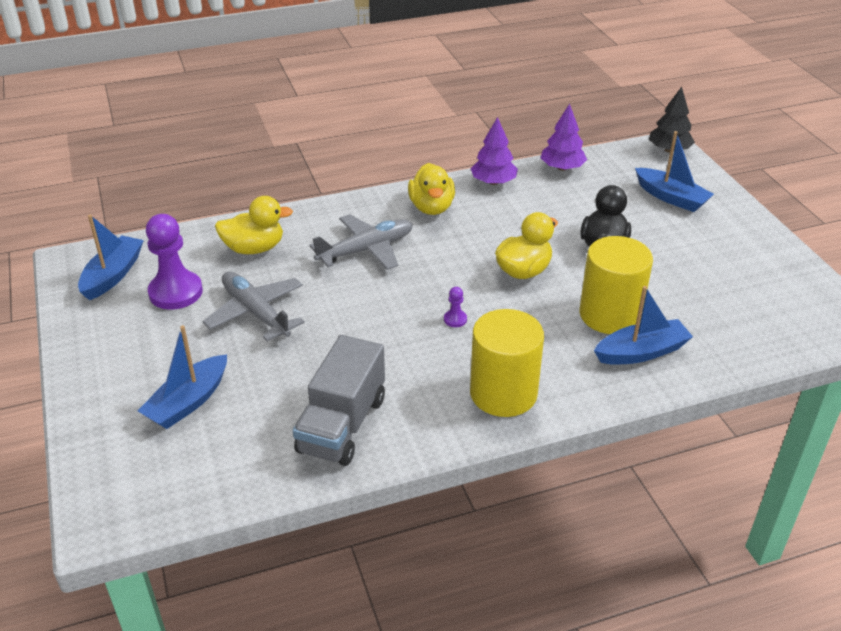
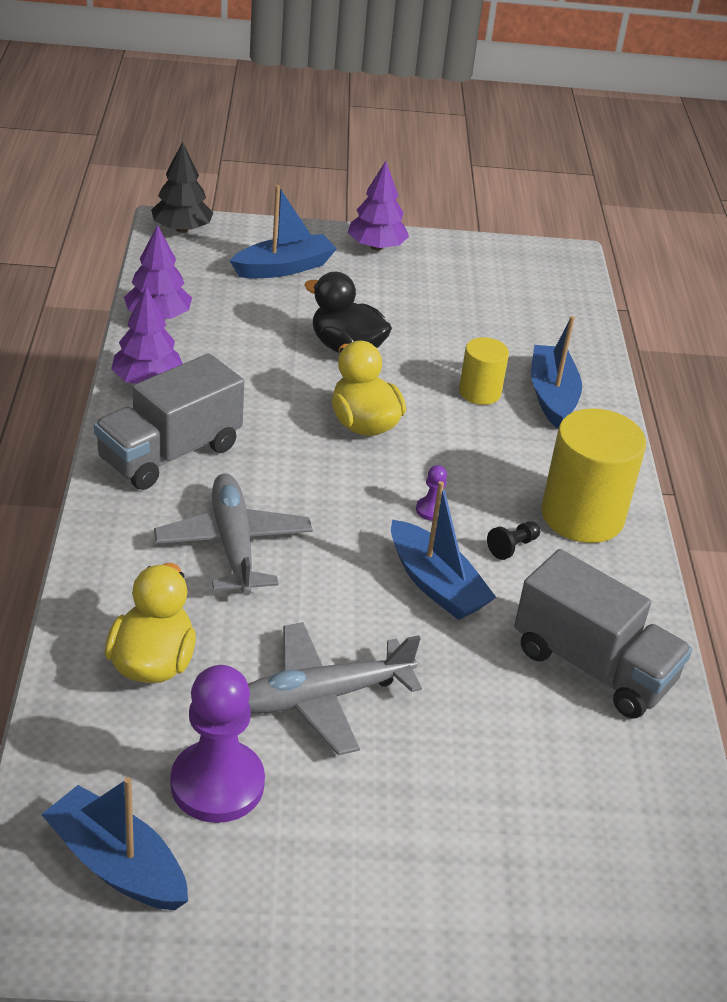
camera: 75 degrees left, 0 degrees up
(188, 402) = (495, 816): blue boat -> blue boat (436, 584)
(431, 207) = (170, 453): yellow duck -> grey truck
(442, 364) = (512, 547): none -> black pawn
(610, 315) = (479, 392): yellow cylinder -> yellow cylinder, size x0.56
(747, 229) = (376, 247): none -> purple tree

